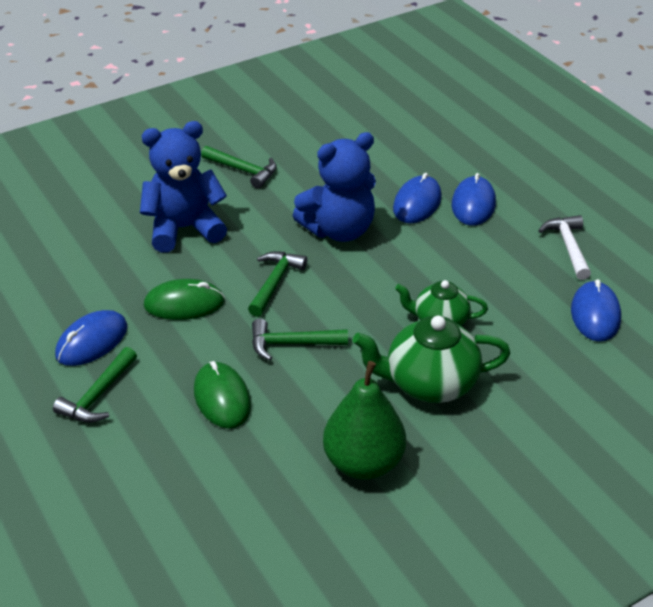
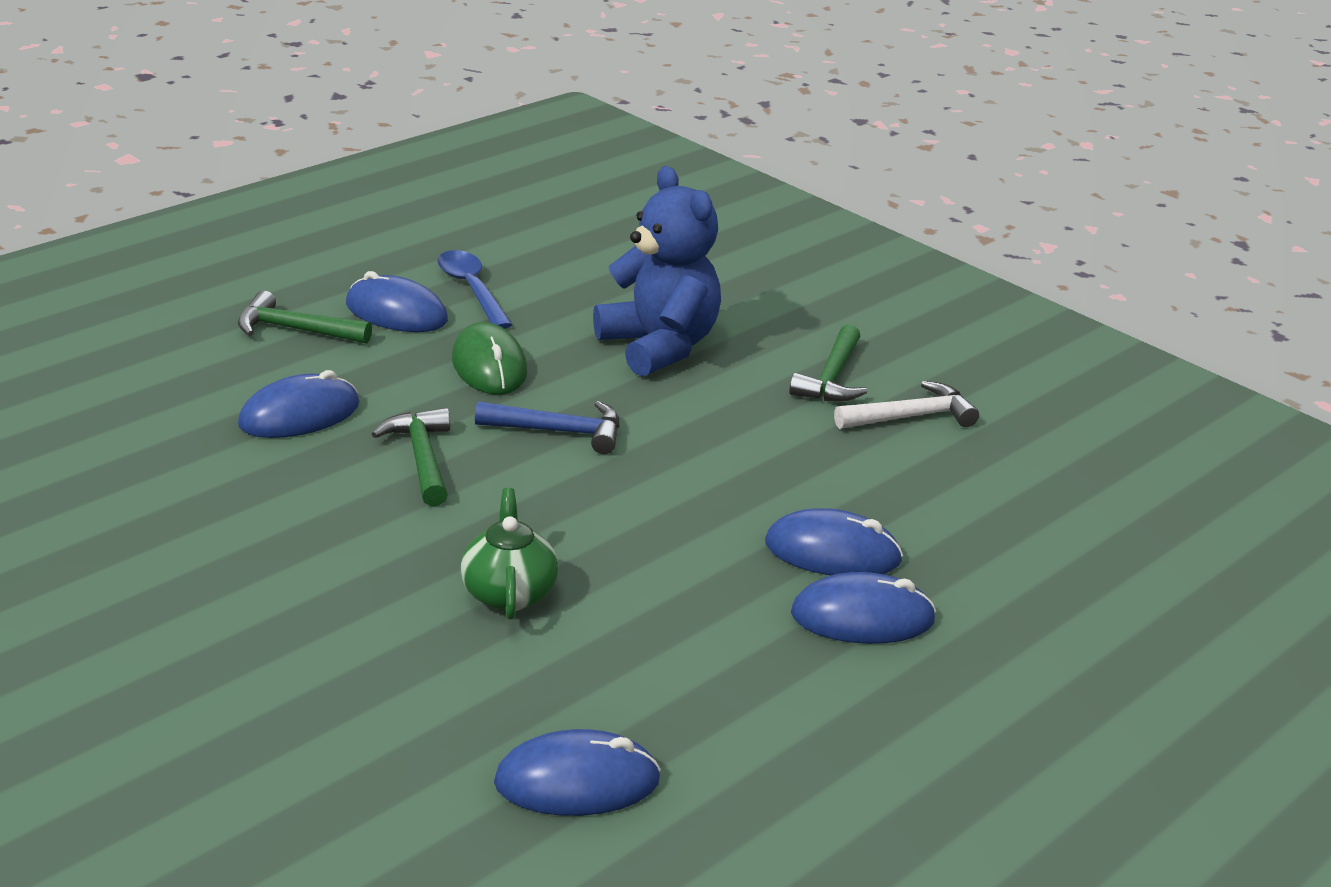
camera: 75 degrees right, 10 degrees down
(72, 301) = (471, 290): none -> blue spoon
(222, 398) = (299, 415): green mouse -> blue mouse
(275, 282) = (559, 432): green hammer -> blue hammer
(339, 230) = (715, 477): blue teddy bear -> none
(363, 463) = (175, 539): green pear -> none
(429, 384) = (352, 590): green teapot -> none
(568, 246) = (780, 744): white hammer -> white hammer (911, 417)

